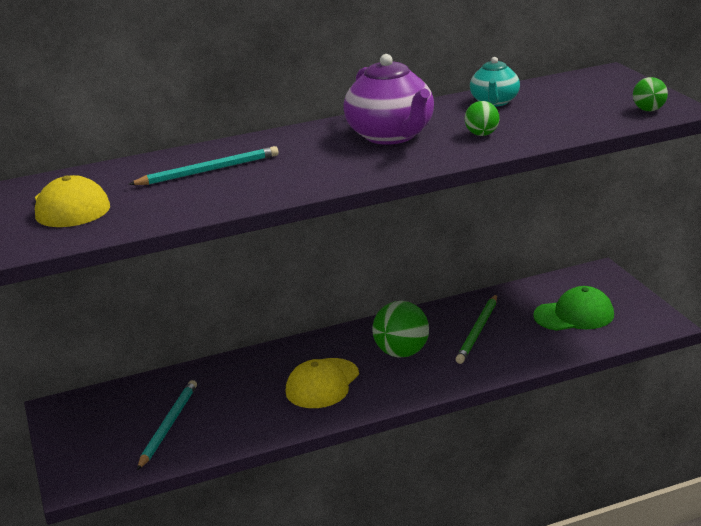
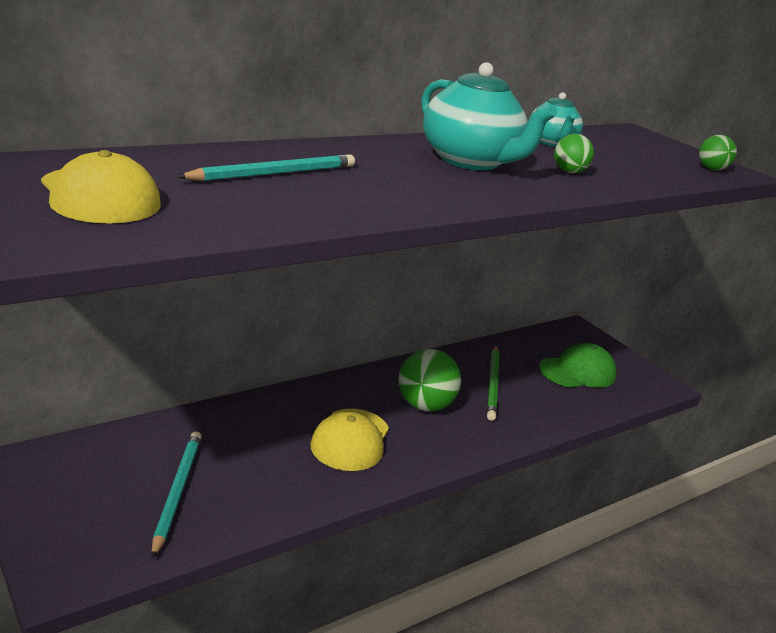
camera: 20 degrees left, 0 degrees up
(391, 136) = (470, 161): purple teapot -> turquoise teapot

